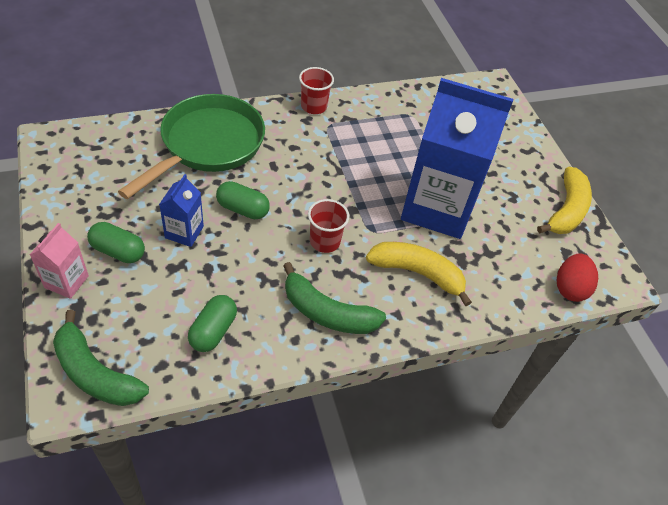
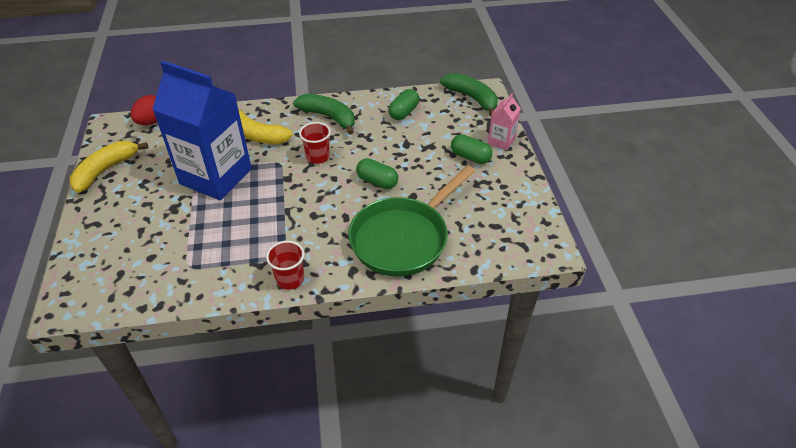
camera: 165 degrees left, 5 degrees down
(184, 232) = (423, 167): blue carton -> none

